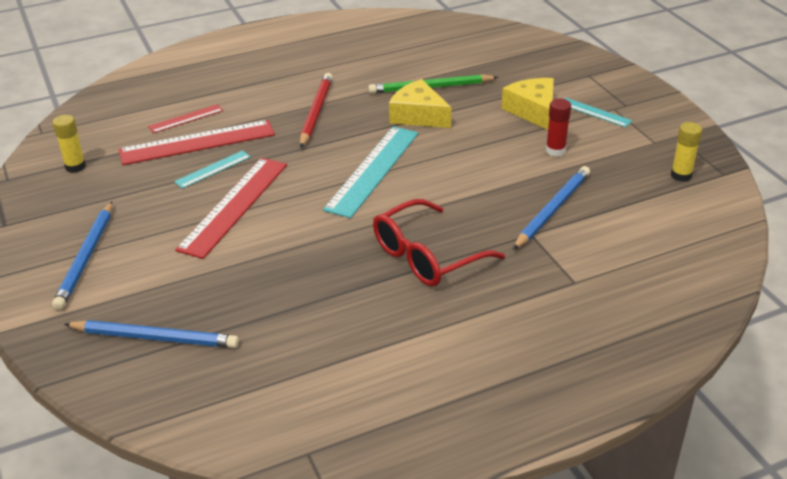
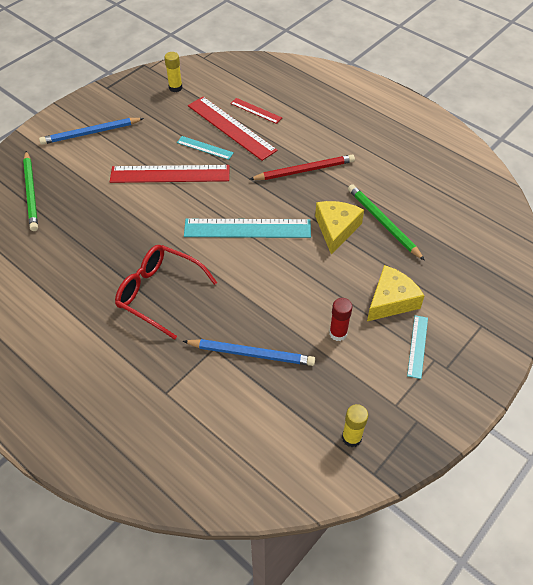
camera: 65 degrees right, 15 degrees up
(155, 337) = (31, 192): blue pencil -> green pencil

